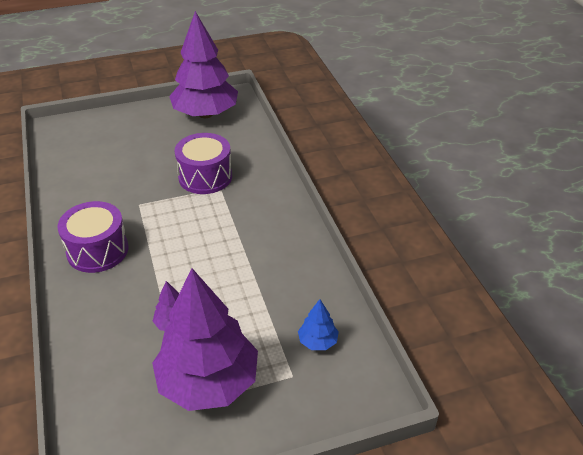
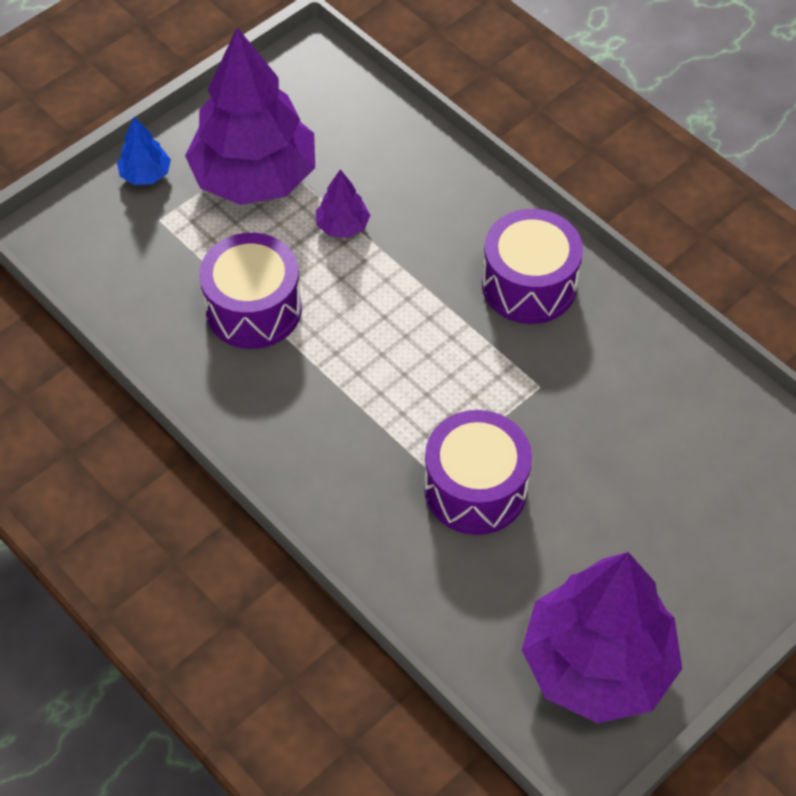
camera: 155 degrees right, 15 degrees up
(261, 293) = (253, 309): none -> purple drum
(318, 341) = (146, 271): blue tree -> blue tree (145, 174)

